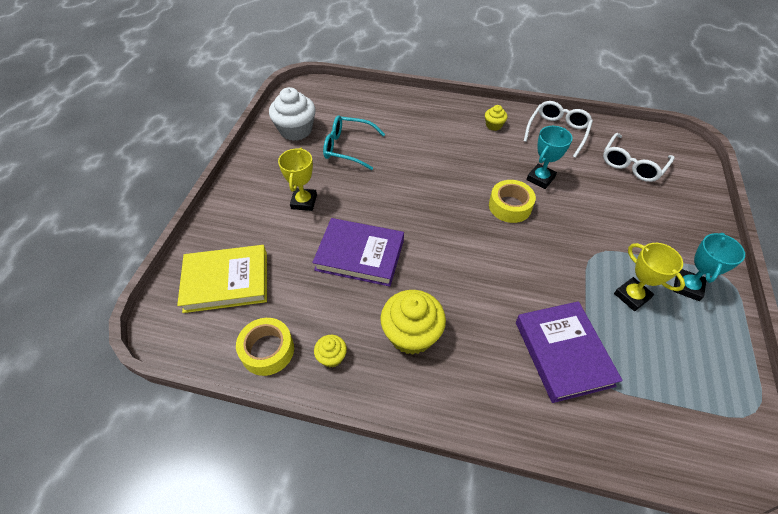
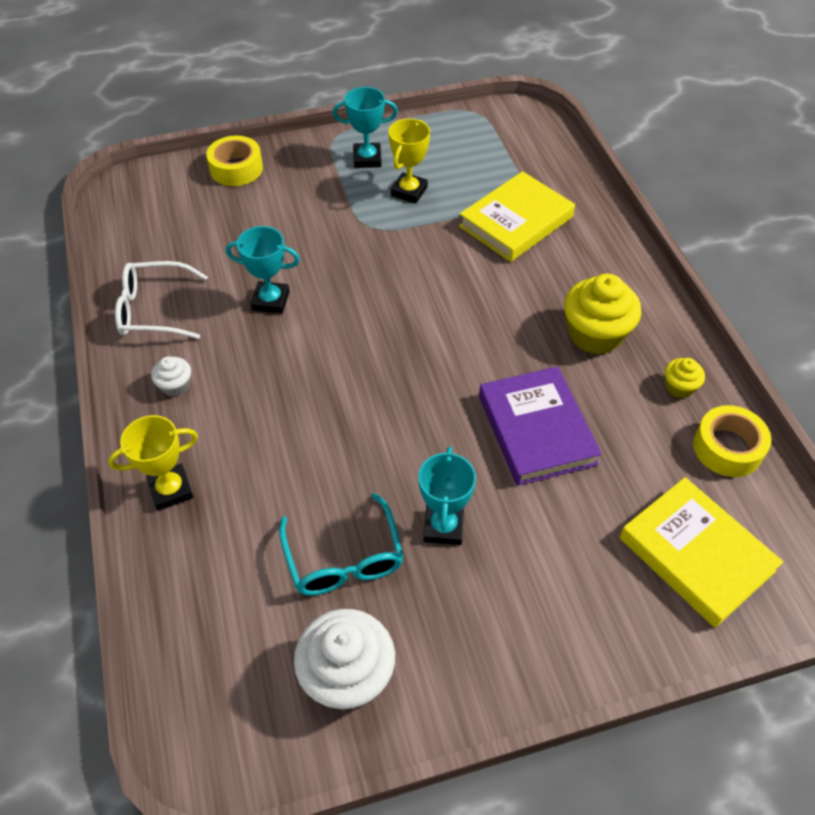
camera: 120 degrees left, 0 degrees up
(304, 202) = (500, 549): yellow trophy -> yellow trophy (171, 490)
(334, 187) = (443, 527): none -> turquoise trophy
(493, 125) = (175, 385): yellow cupcake -> white cupcake
(510, 206) = (344, 315): yellow tape -> yellow tape (236, 168)
(563, 353) = (516, 222): purple book -> yellow book
(632, 164) = (189, 225): white glasses -> none

